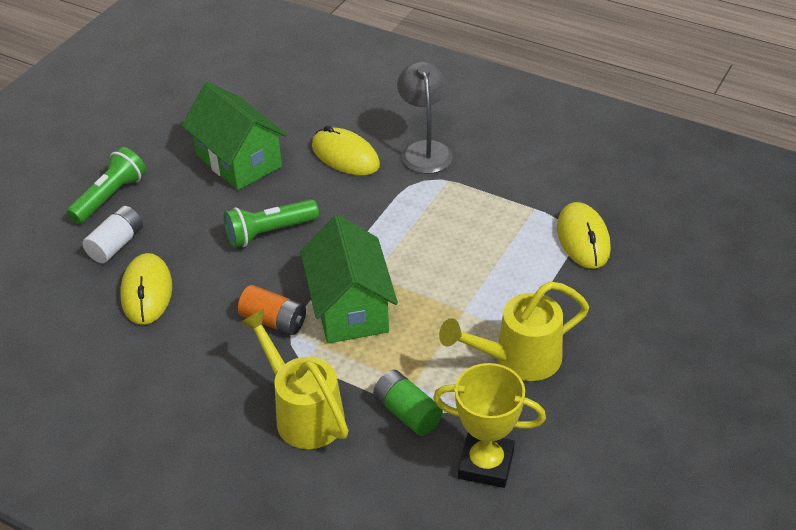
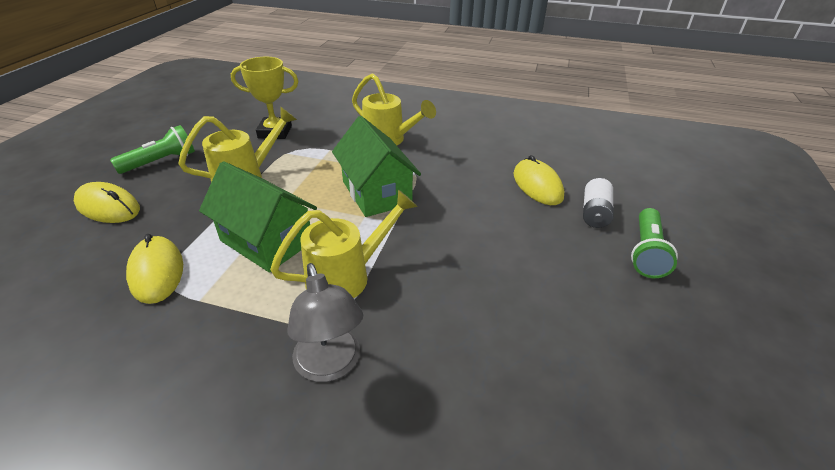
camera: 165 degrees right, 5 degrees down
(239, 161) = (554, 313): green house -> green house (266, 241)
(269, 232) = (471, 239): green flashlight -> green flashlight (161, 162)
(274, 321) = (430, 179): orange battery -> none
(345, 156) = (432, 340): yellow mouse -> yellow mouse (108, 207)
(403, 211) = (346, 276): none -> yellow watering can
(407, 412) = (323, 146): green battery -> none

